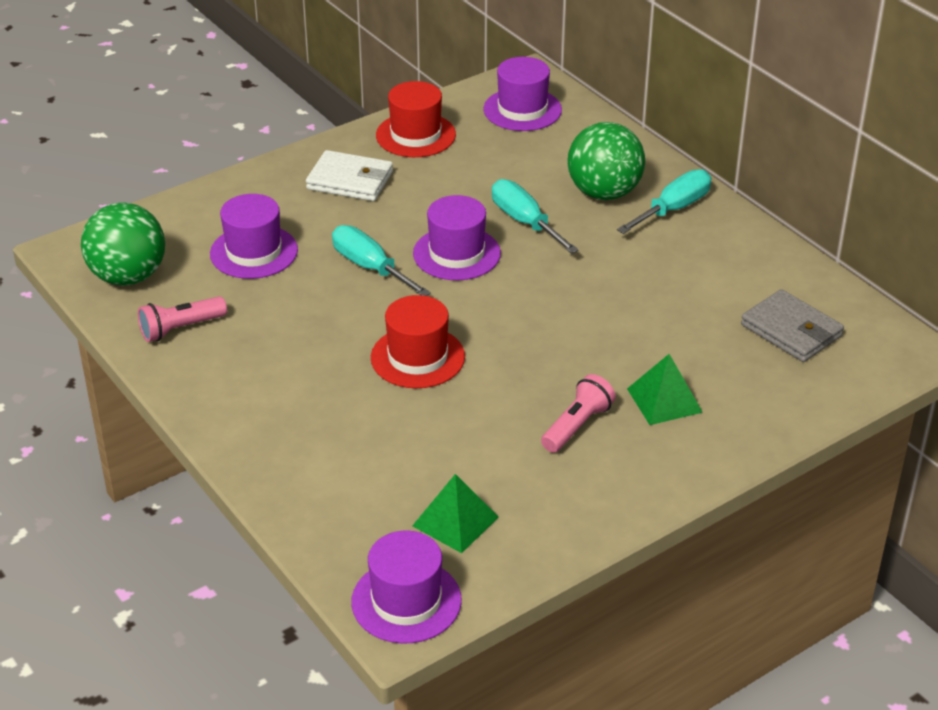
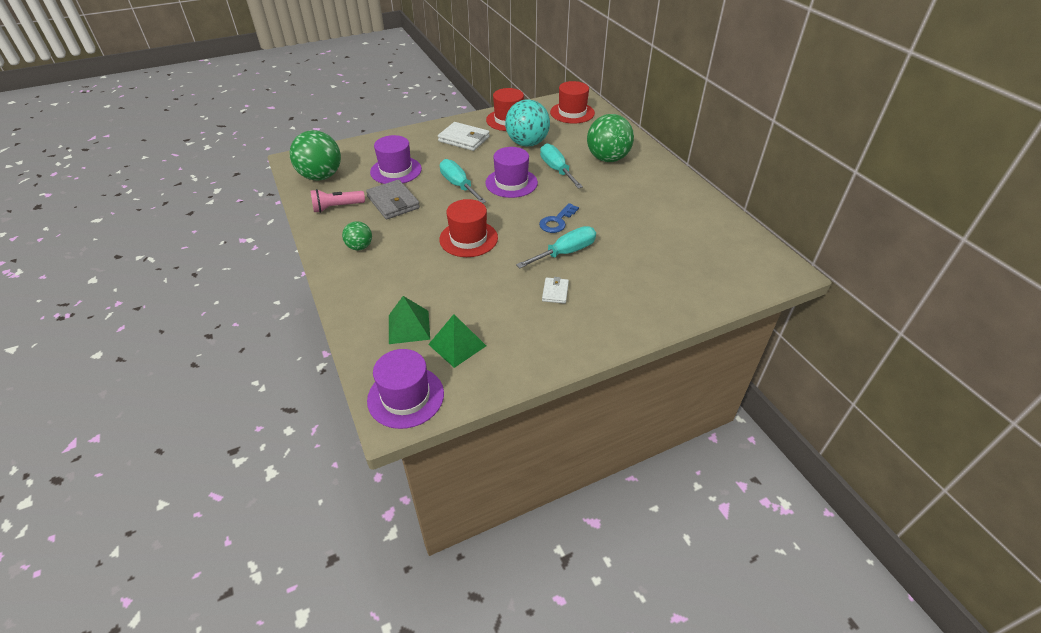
camera: 10 degrees right, 5 degrees up
(247, 391) = (360, 247): none -> green ball
(461, 177) = (527, 143): none -> turquoise ball
(522, 110) = (572, 113): purple hat -> red hat
(550, 313) = (557, 221): none -> blue key
(577, 426) = (555, 292): pink flashlight -> white wallet
(664, 400) = (616, 282): green pyramid -> green pyramid (409, 327)
(673, 209) = (647, 171): turquoise screwdriver -> turquoise screwdriver (565, 252)
(791, 330) = (708, 248): grey wallet -> grey wallet (393, 202)

